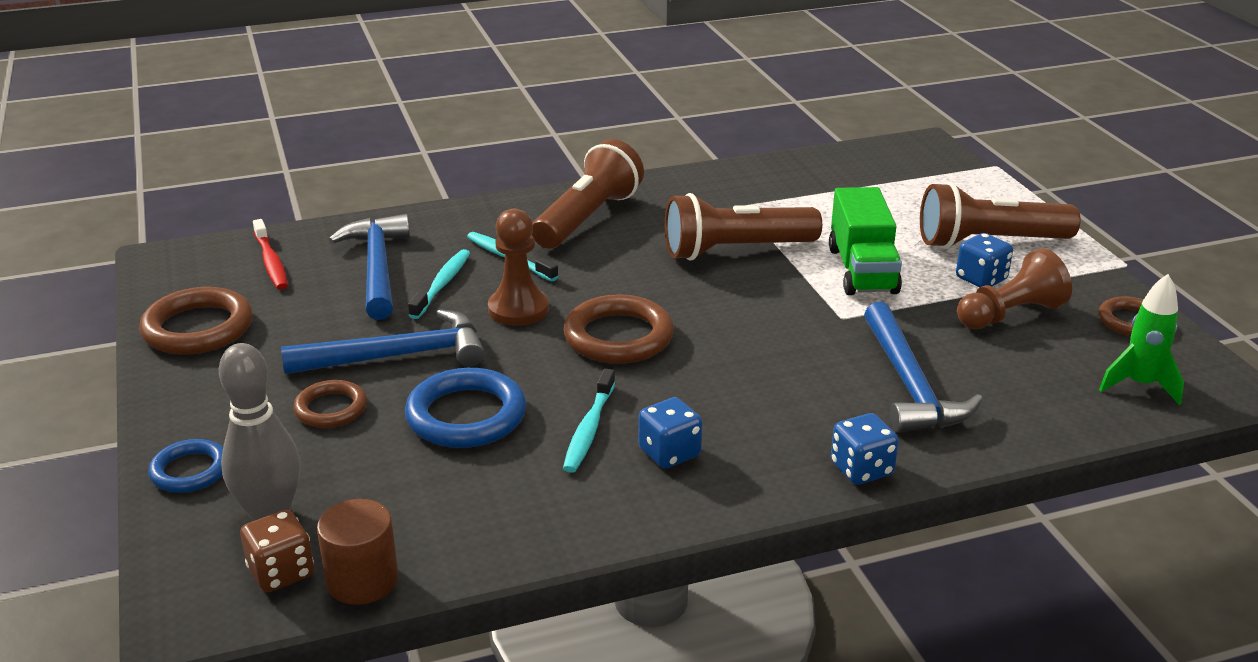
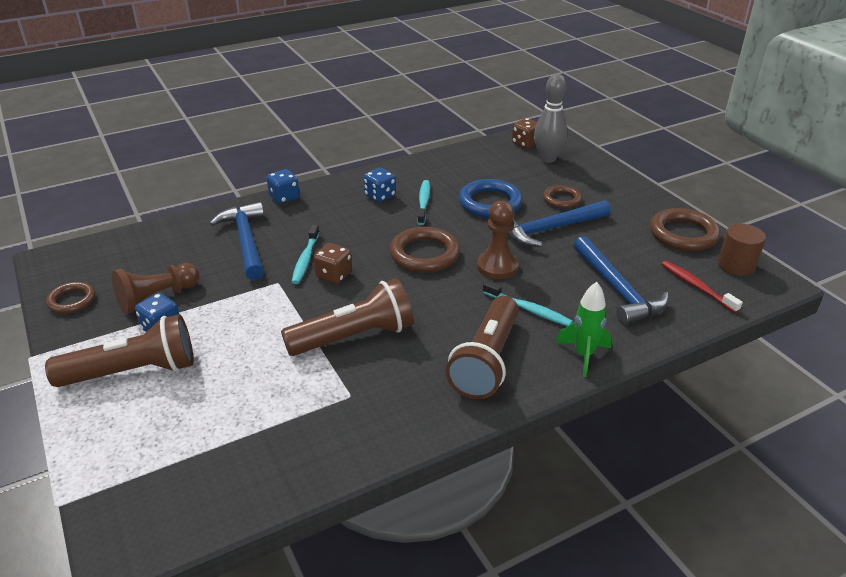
camera: 170 degrees right, 5 degrees up
(190, 471) = (600, 170): blue ring -> none
(362, 580) = (492, 144): brown cylinder -> brown cylinder (736, 265)
(442, 284) = (561, 280): turquoise toothbrush -> turquoise toothbrush (305, 259)
(760, 320) = (334, 275): none -> brown dice
(862, 270) = (253, 327): green truck -> none
(1139, 385) = (105, 254): green rocket -> green rocket (583, 355)

